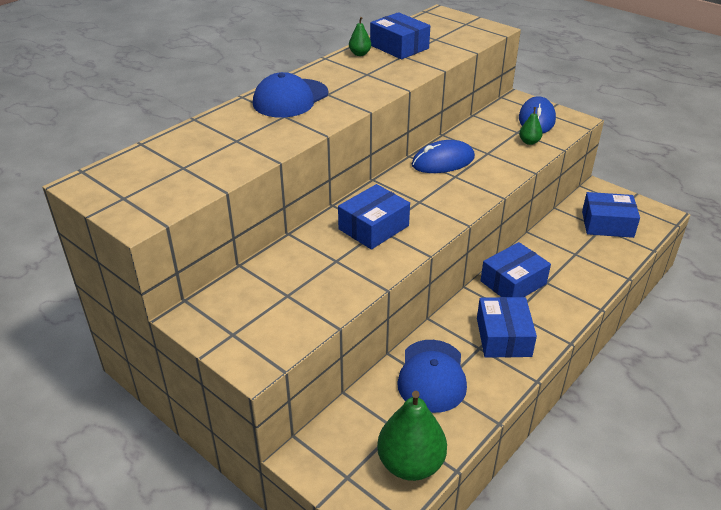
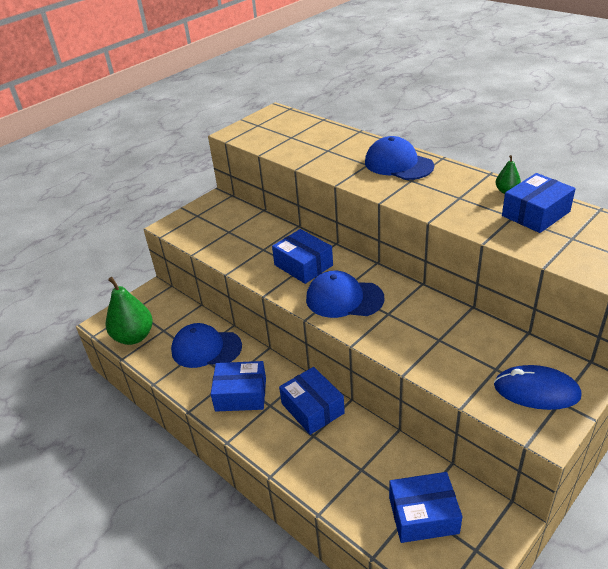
camera: 95 degrees right, 0 degrees up
(434, 200) = (344, 298): none -> blue cap
(443, 161) = (415, 305): blue mouse -> none
(529, 142) = (472, 377): green pear -> none
(607, 224) = (423, 515): blue box -> blue box turned 75 degrees clockwise

